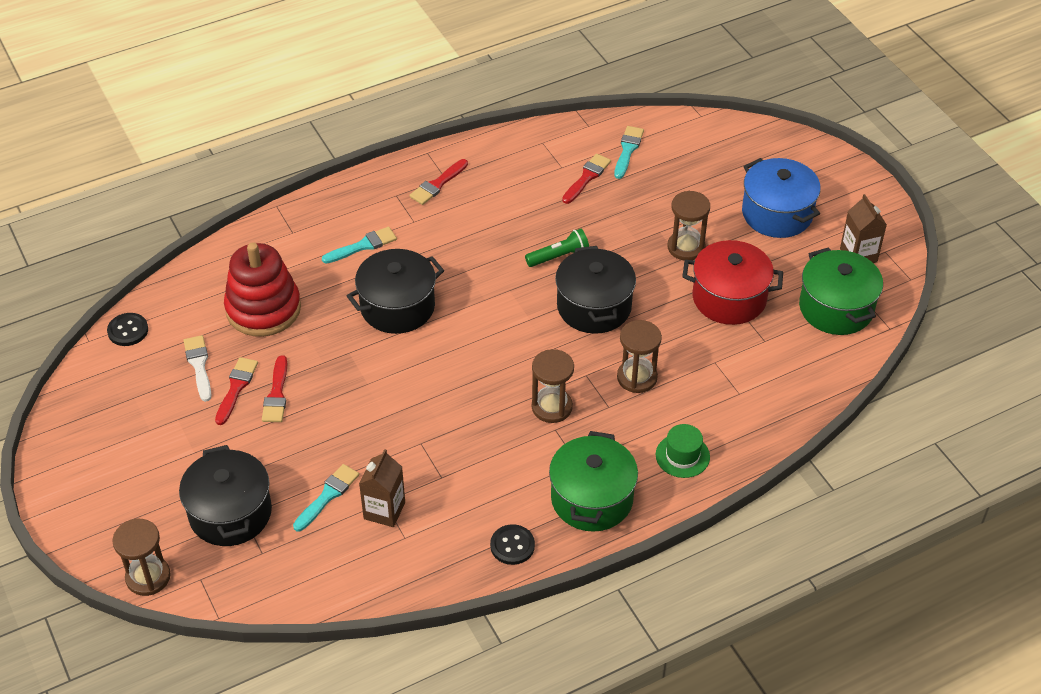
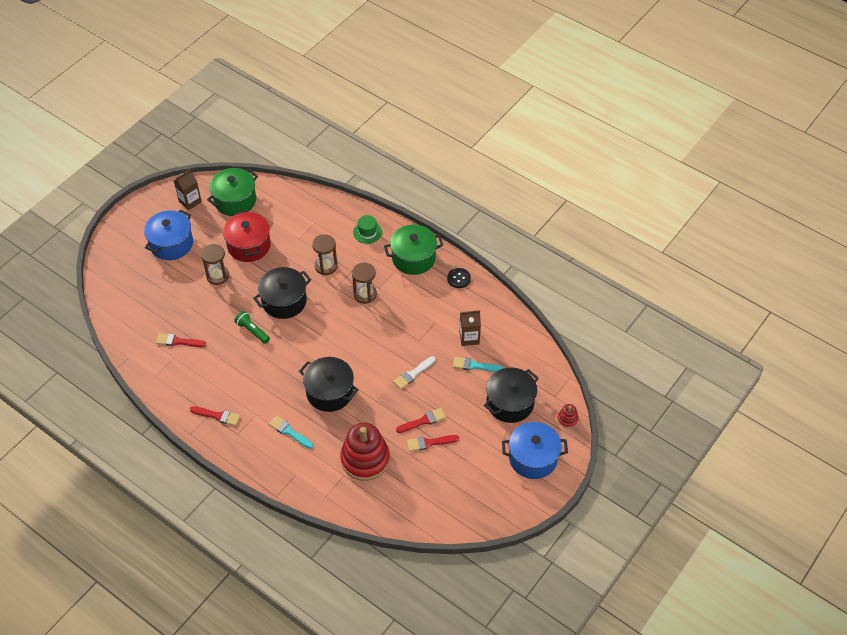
camera: 115 degrees left, 5 degrees up
(120, 501) = (533, 458): none -> blue pot
(128, 330) = (418, 523): black button -> none
(148, 577) = (567, 419): brown hourglass -> red stacking toy
(199, 365) = (424, 470): white brush -> white brush (413, 374)
(627, 150) = (144, 330): turquoise brush -> none

